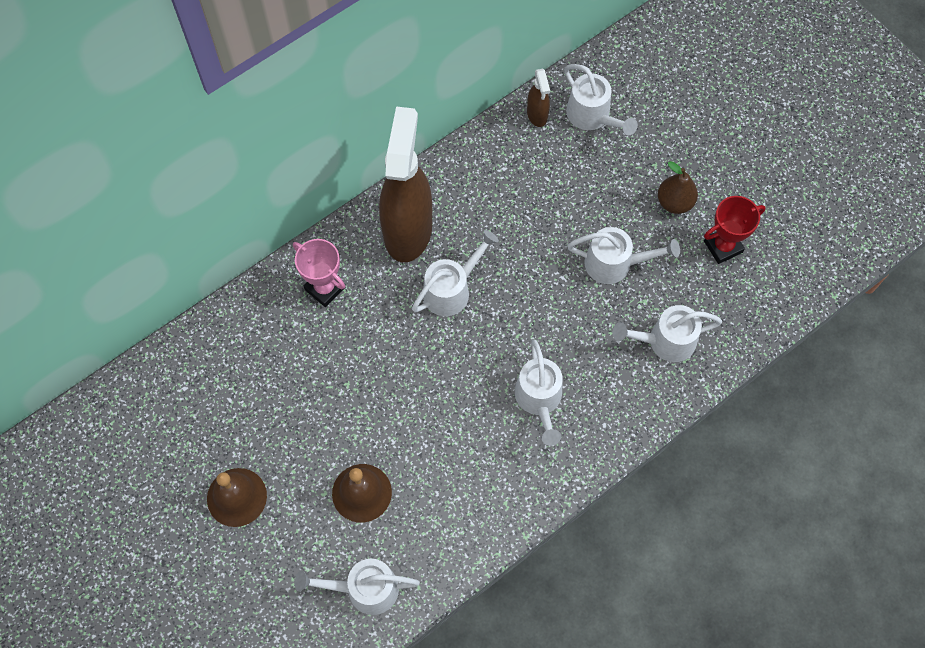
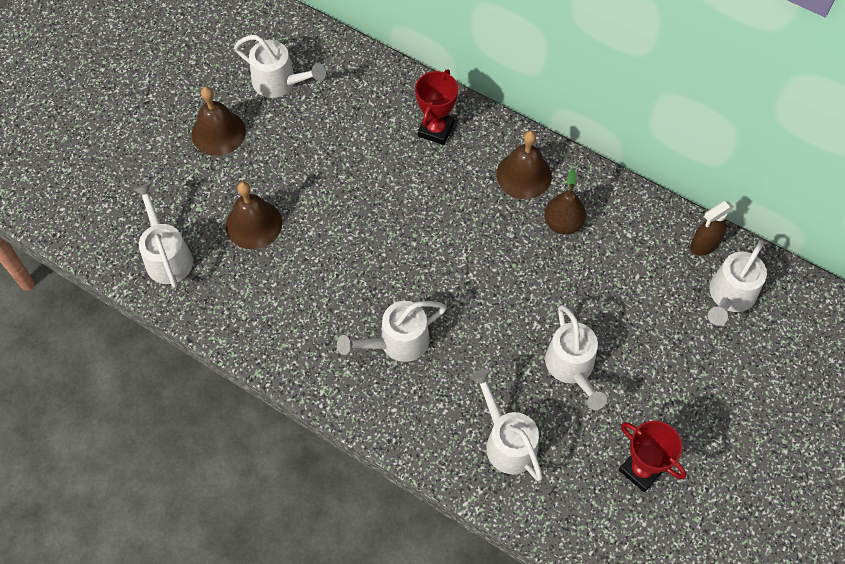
camera: 70 degrees right, 5 degrees down
(325, 288) = (435, 130): pink trophy -> red trophy
(408, 230) = (524, 175): brown spray bottle -> brown bell
(452, 289) = (479, 231): white watering can -> white watering can (280, 83)
(674, 202) = (670, 405): brown pear -> brown pear (563, 223)

